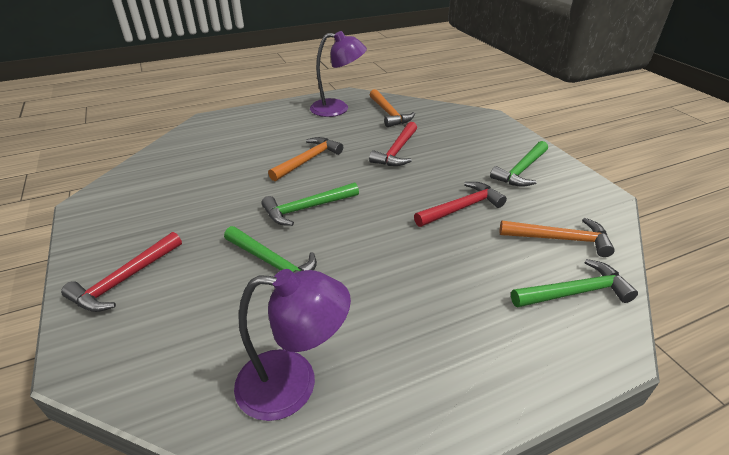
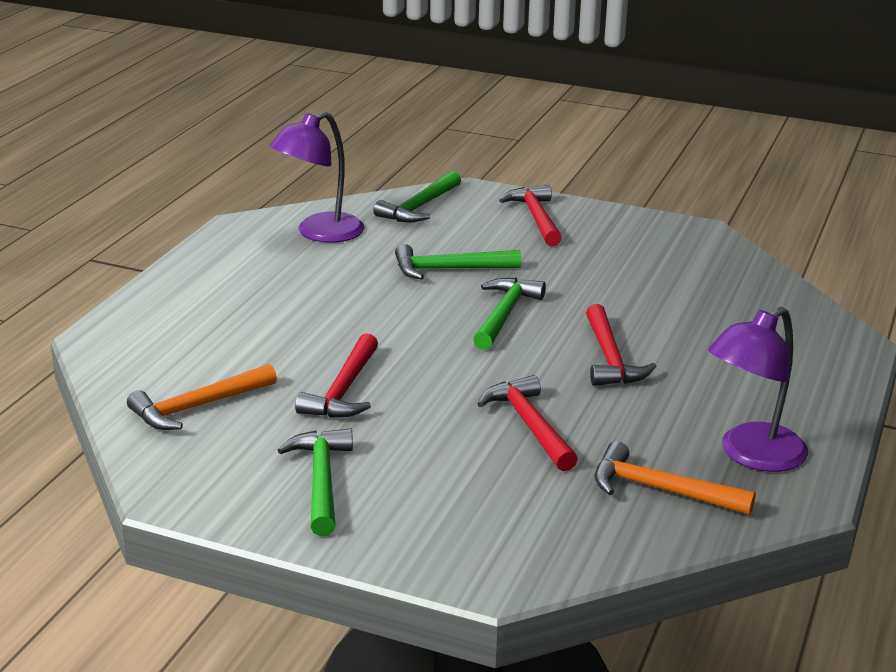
camera: 135 degrees right, 10 degrees down
(308, 160) = (610, 358): orange hammer -> red hammer
(574, 292) = (151, 364): green hammer -> green hammer (419, 207)

